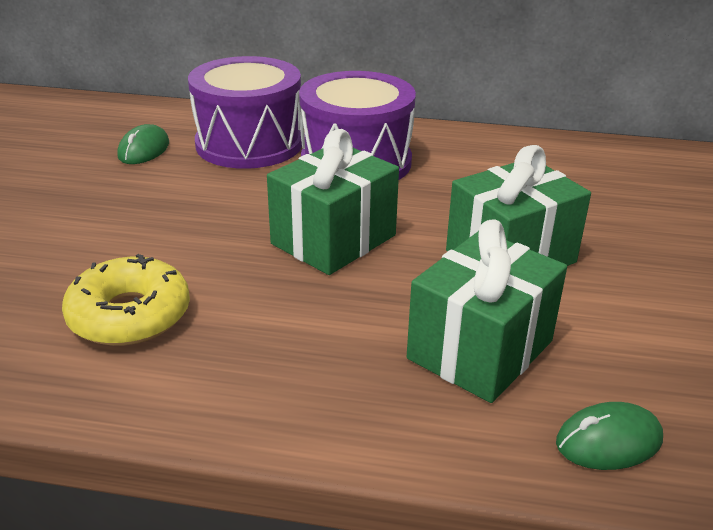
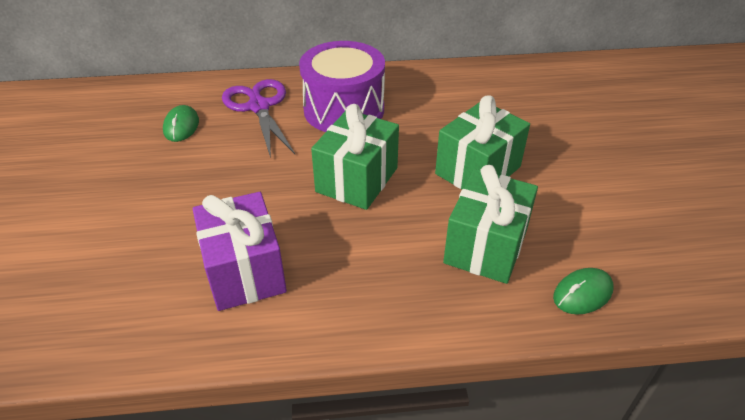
camera: 15 degrees left, 10 degrees up
(129, 315) = (244, 271): yellow donut -> purple gift
(249, 144) = (259, 107): purple drum -> purple scissors

